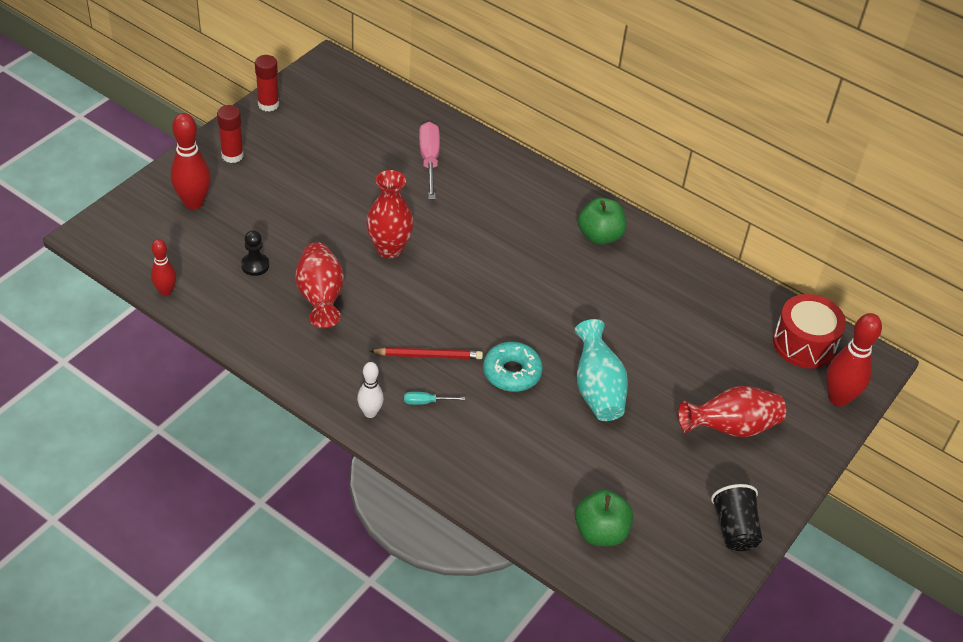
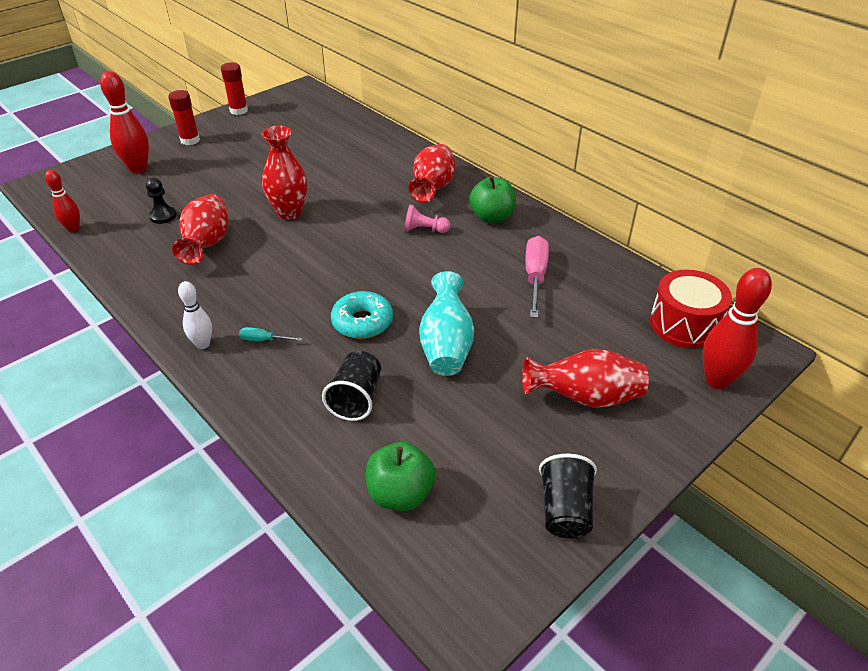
camera: 15 degrees right, 5 degrees down
(428, 355) = (285, 300): red pencil -> none
(429, 160) = (355, 153): pink screwdriver -> pink screwdriver (535, 277)
(528, 203) = (433, 188): none -> red vase
(534, 451) = (356, 398): none -> black cup
(536, 258) = (424, 230): none -> pink pawn

